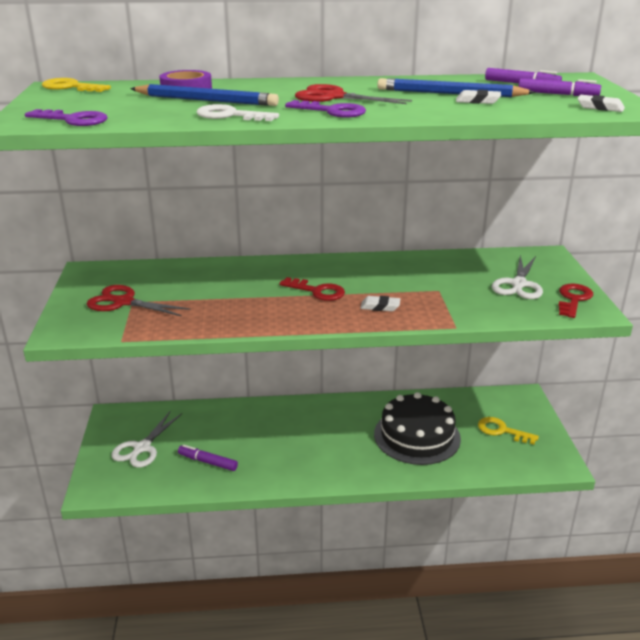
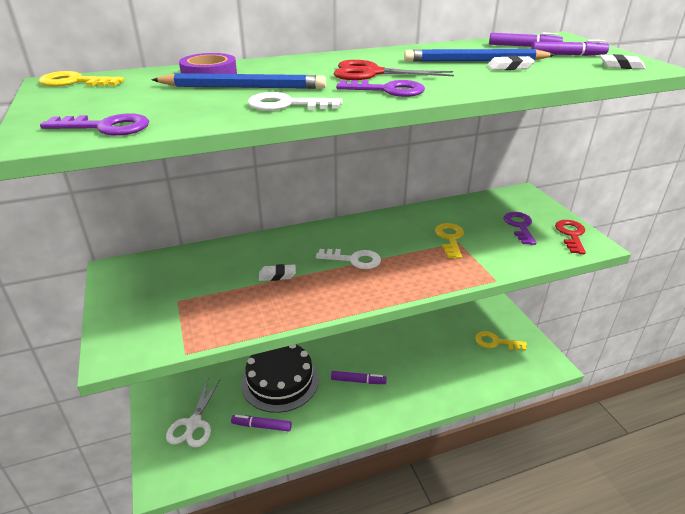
camera: 15 degrees left, 5 degrees up
(123, 302) = (168, 303): red scissors -> none
(317, 291) = (354, 260): red key -> white key
(325, 440) = (358, 381): none -> purple marker
(380, 307) = (419, 268): white eraser -> white eraser (277, 275)
(417, 436) = (432, 361): black cake -> black cake (280, 381)
(431, 286) = (450, 239): none -> yellow key
(518, 284) = (519, 226): white scissors -> purple key

